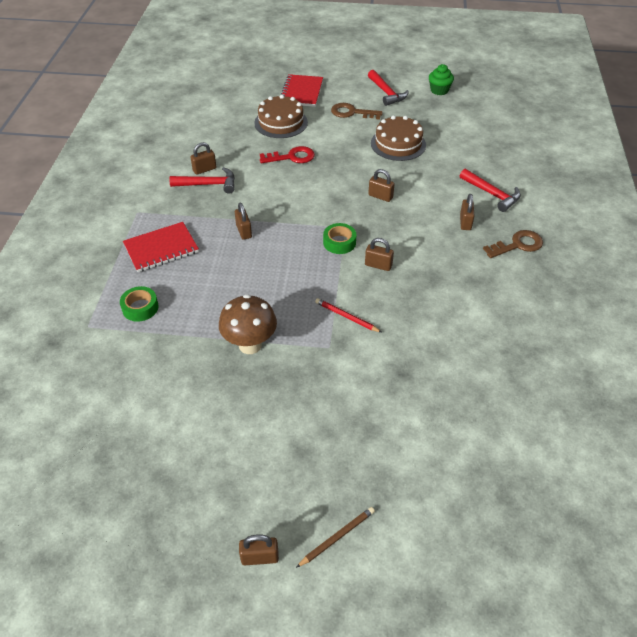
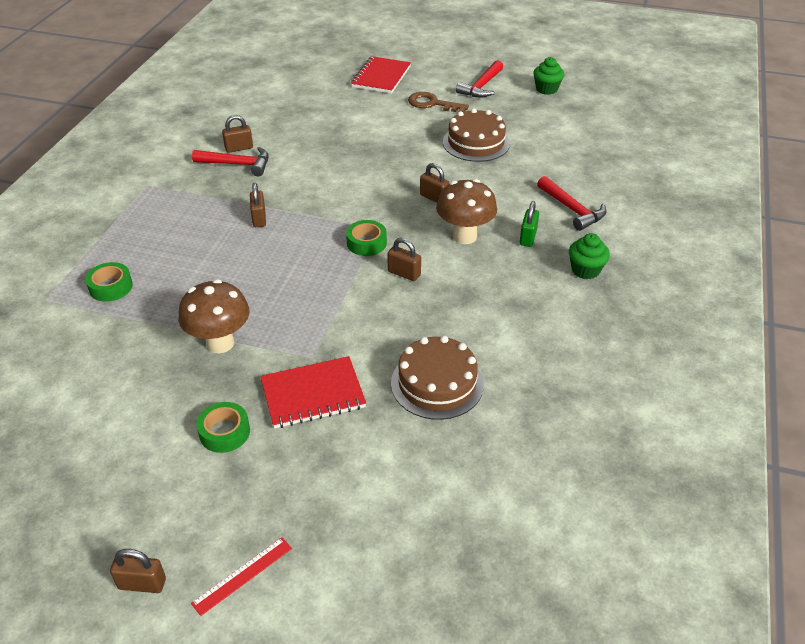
camera: 10 degrees right, 5 degrees down
(161, 248) = (158, 227): red notebook -> red notebook (313, 394)
(281, 122) = (345, 107): brown cake -> brown cake (437, 383)
(281, 421) = (224, 432): none -> green tape
(292, 157) = (344, 145): red key -> none
(337, 537) = (243, 575): brown pencil -> red ruler
(346, 317) = (345, 326): red pencil -> none
(386, 93) = (481, 86): red hammer -> red hammer turned 45 degrees clockwise
(415, 227) = (464, 236): none -> brown mushroom
(465, 222) = (528, 237): brown padlock -> green padlock
(518, 245) = (585, 270): brown key -> green cupcake

